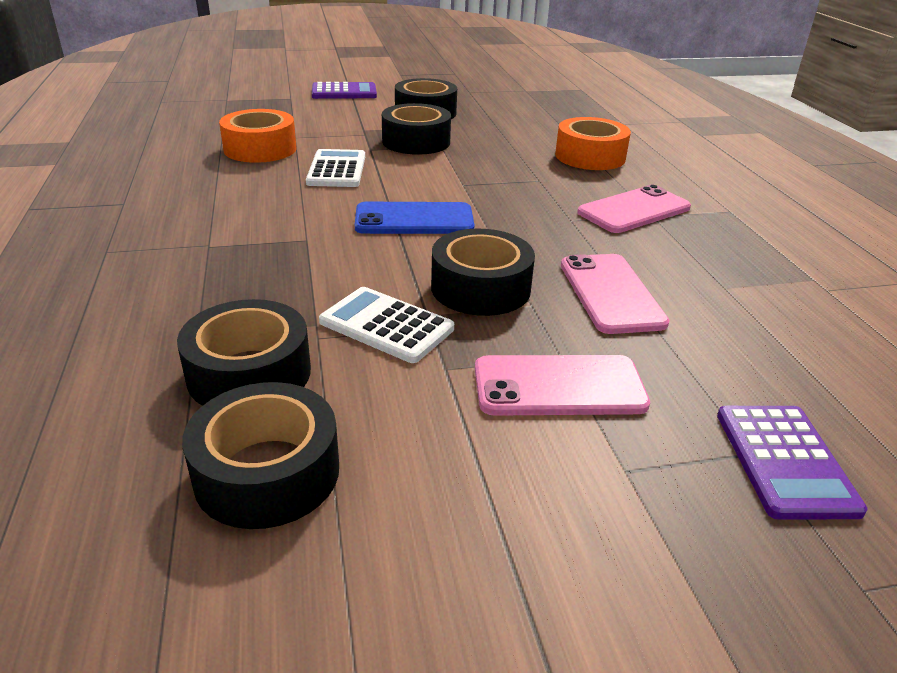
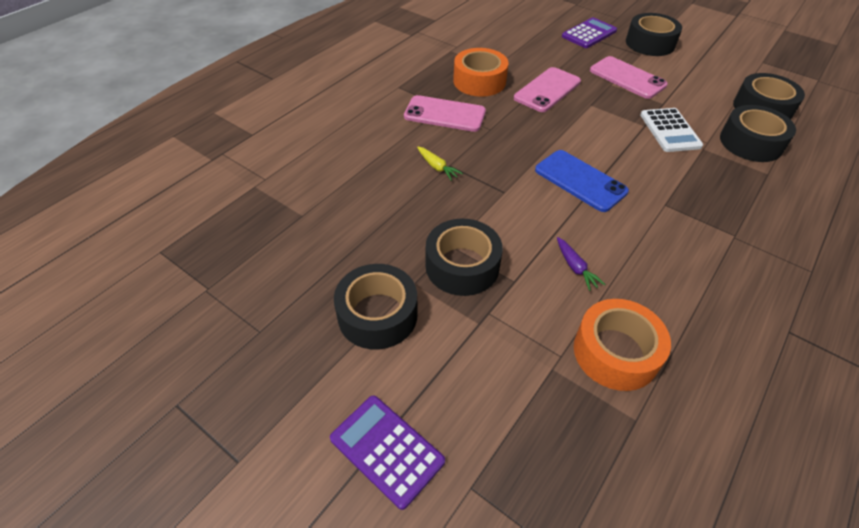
camera: 130 degrees left, 15 degrees up
(337, 170) = (575, 267): white calculator -> purple carrot
(480, 288) = (602, 123): black tape -> black tape (650, 43)
(544, 174) = (437, 167): none -> yellow carrot
(590, 156) = (373, 163): orange tape -> orange tape (479, 81)

